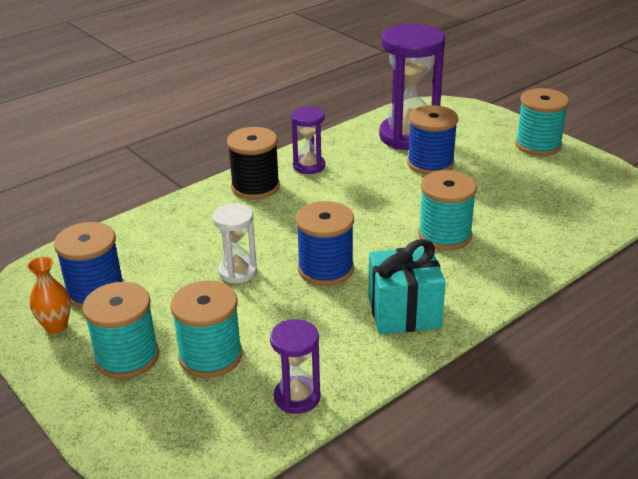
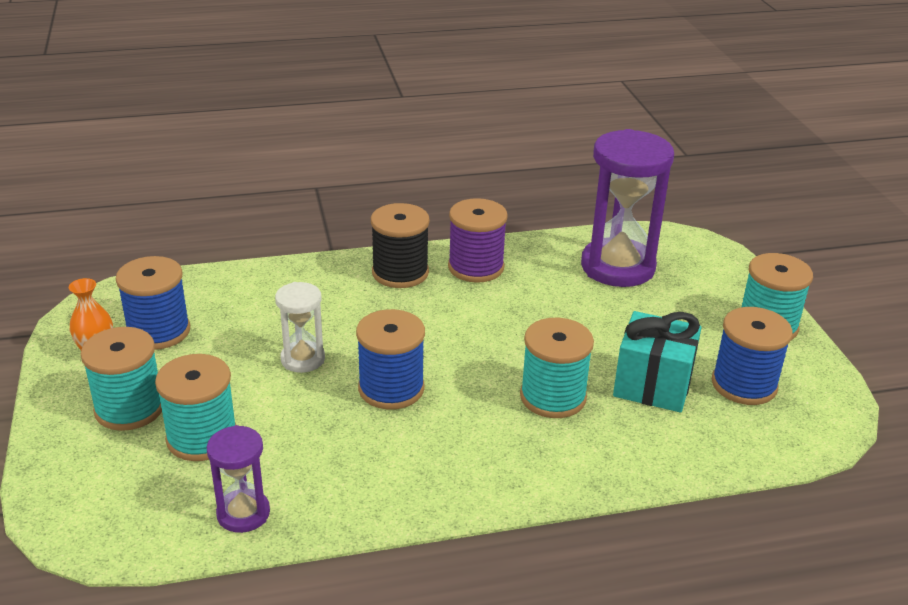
camera: 25 degrees right, 0 degrees up
(309, 166) = (476, 267): purple hourglass -> purple spool
(404, 312) = (429, 467): turquoise gift -> turquoise gift (652, 385)
(430, 163) = (614, 307): blue spool -> blue spool (744, 384)

